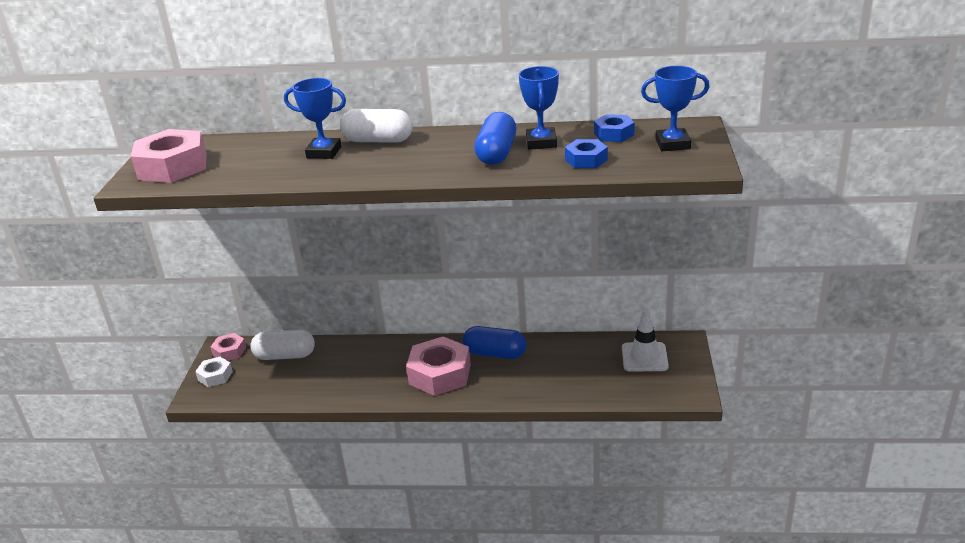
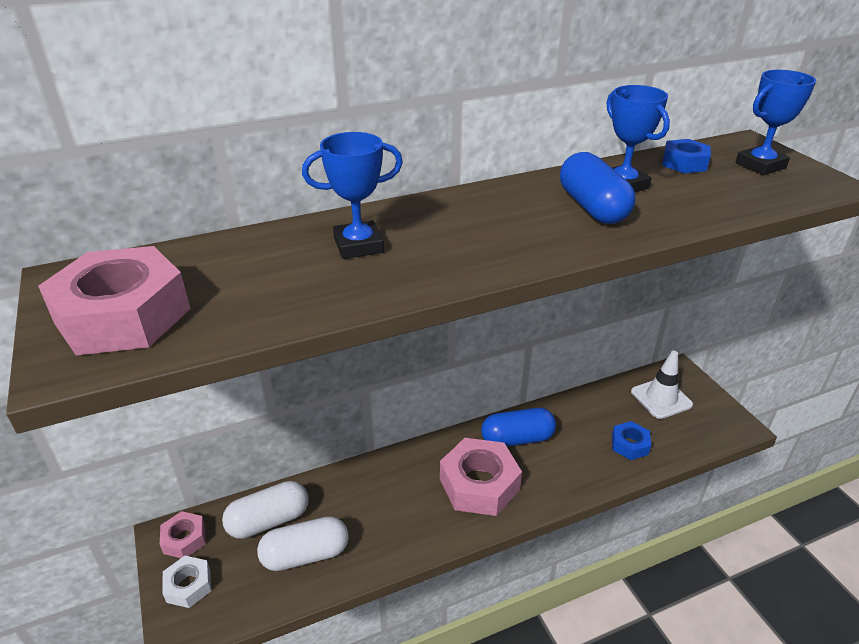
camera: 30 degrees left, 5 degrees up
(378, 140) = (416, 215): white capsule -> white capsule (305, 555)
(586, 160) = (704, 198): blue nut -> blue nut (629, 445)

